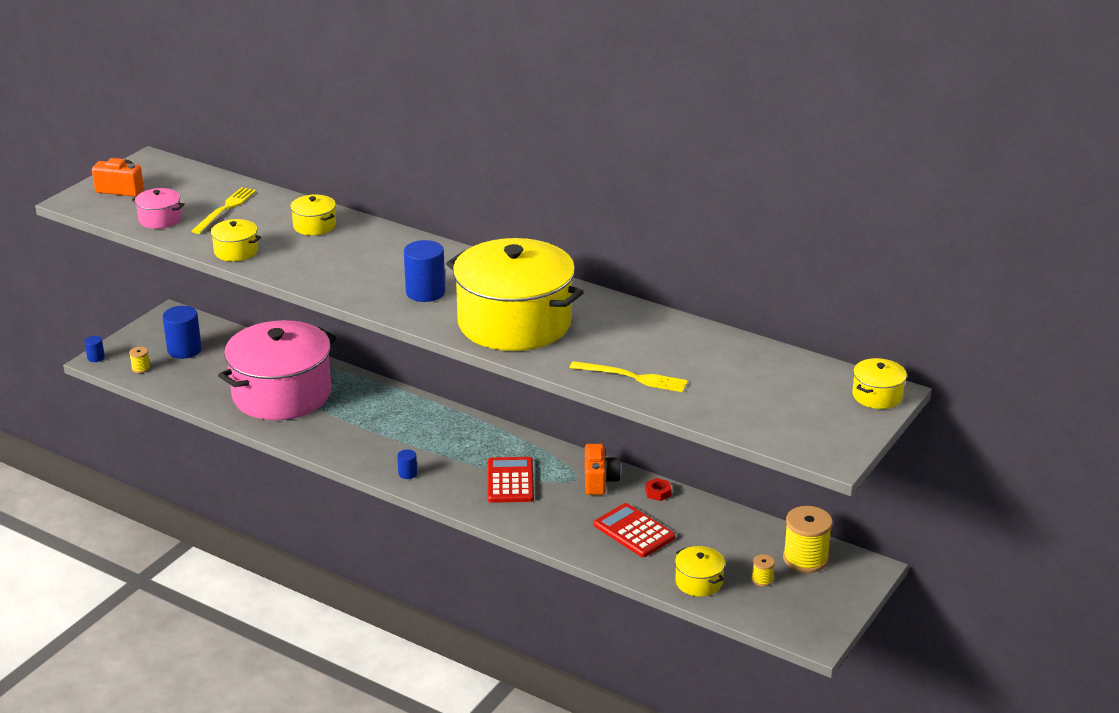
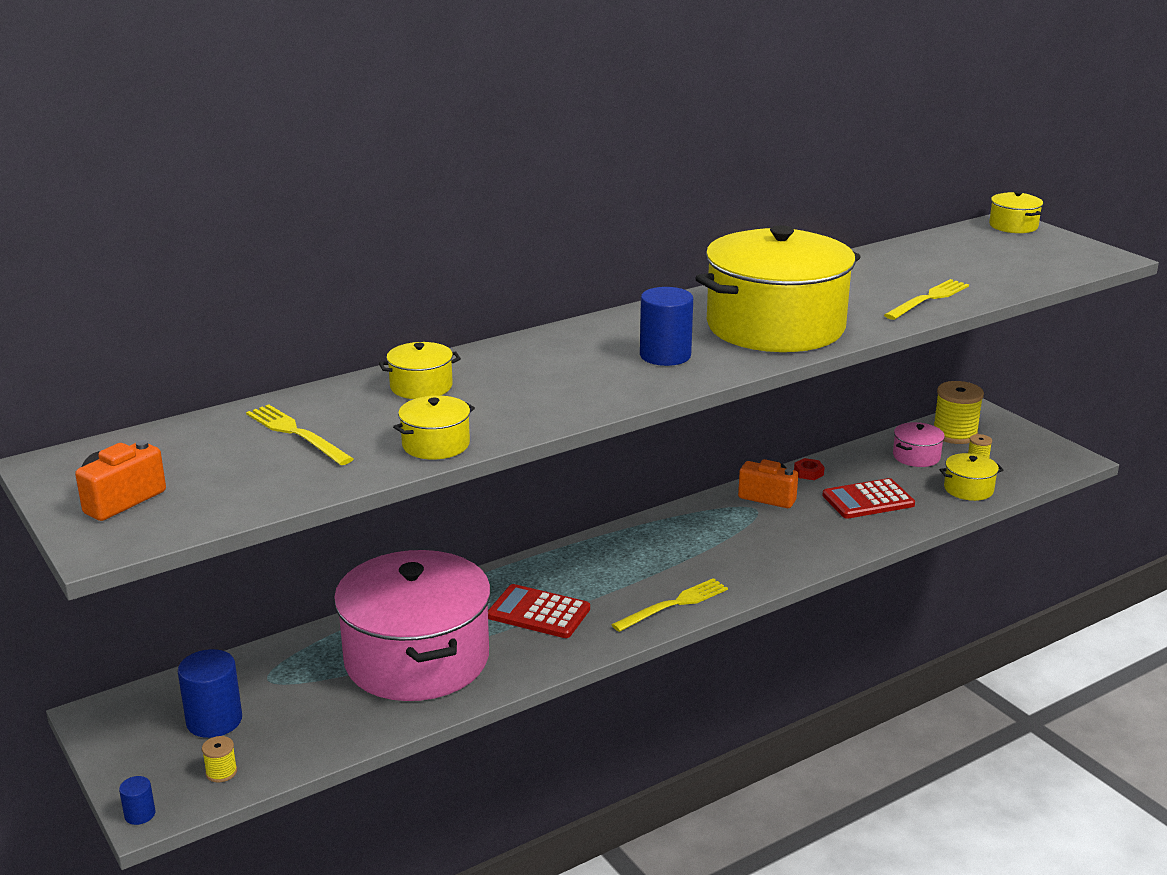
camera: 65 degrees left, 5 degrees down
(160, 219) = (266, 483): pink pot -> pink pot (916, 456)
(407, 473) = (674, 604): blue cylinder -> yellow fork
(510, 481) = (734, 545): red calculator -> red calculator (538, 613)

